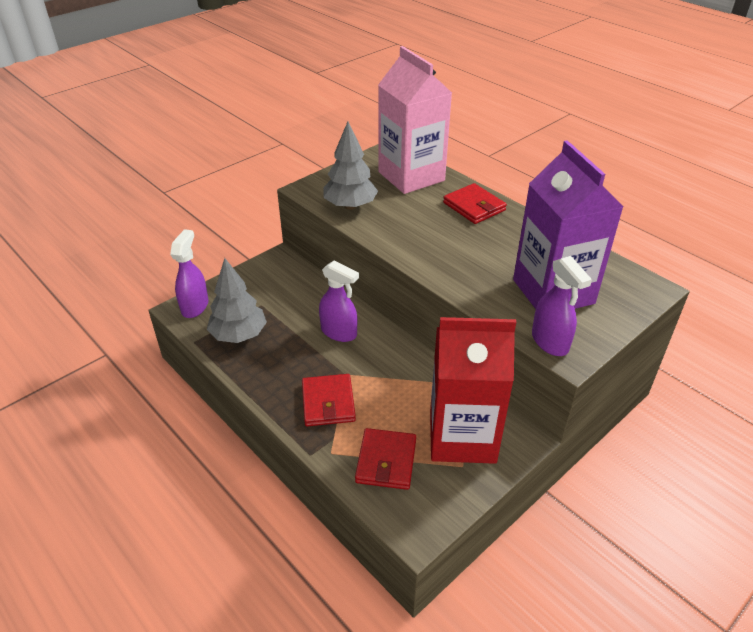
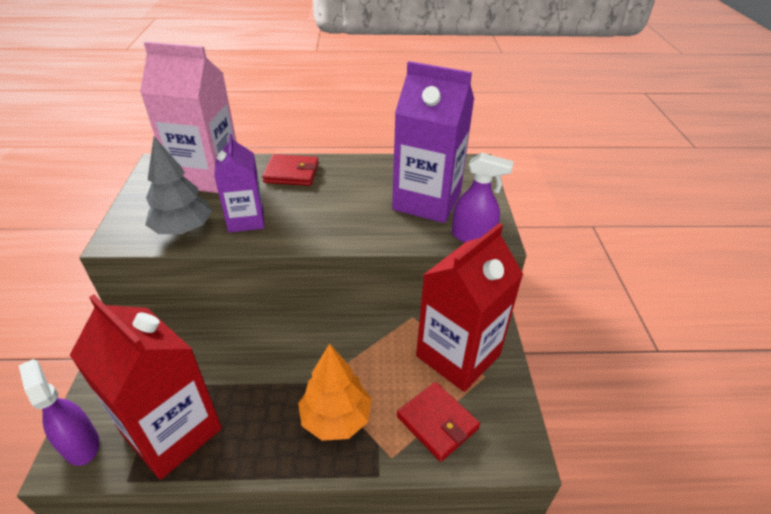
camera: 50 degrees left, 0 degrees up
(239, 335) = (172, 432): grey tree -> red carton
(328, 402) = (336, 418): red wallet -> orange tree
(339, 332) = (269, 352): purple spray bottle -> none
(396, 222) = (246, 220): none -> purple carton

